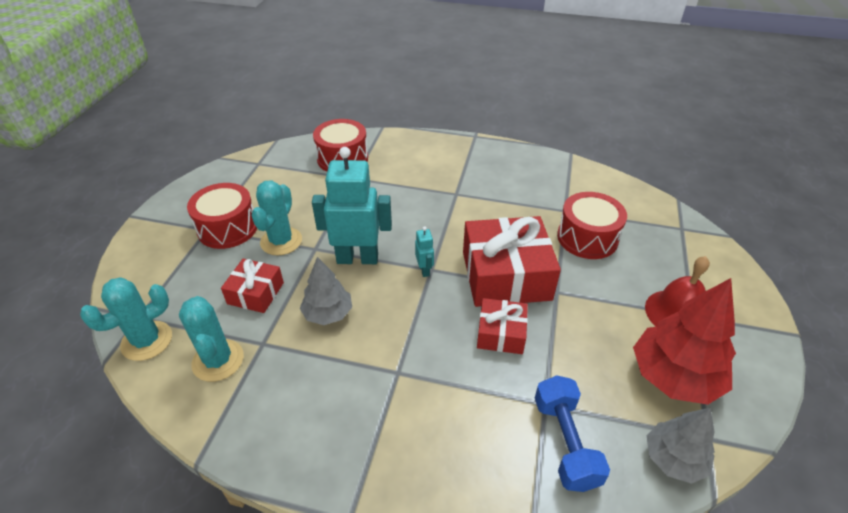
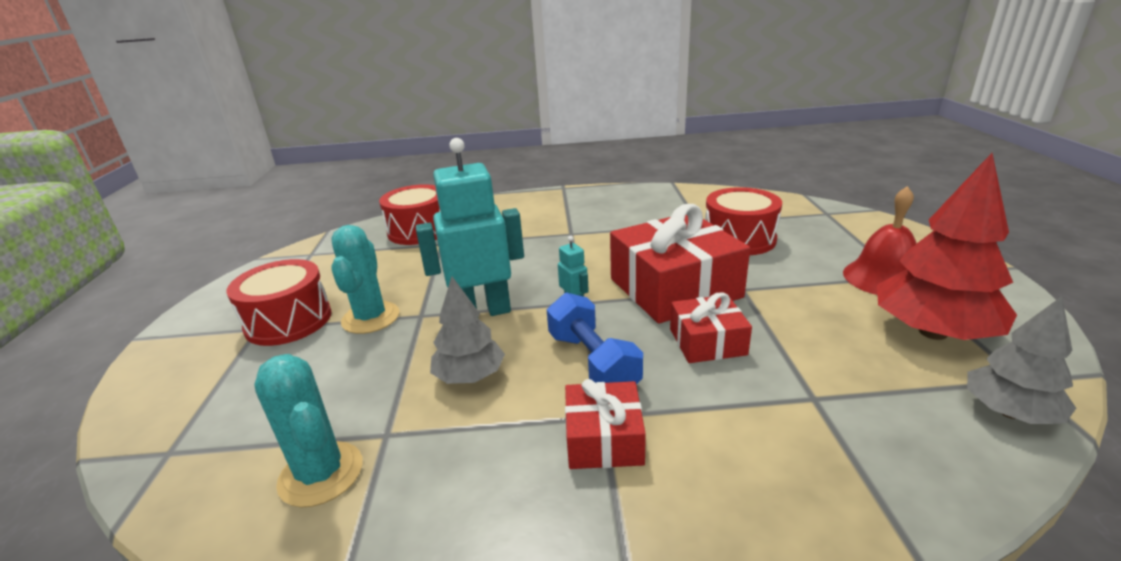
camera: 15 degrees left, 15 degrees down
(147, 341) = (189, 480): turquoise cactus -> none
(255, 293) = (354, 379): red gift -> red gift (604, 439)
(565, 442) = (871, 432): blue dumbbell -> blue dumbbell (593, 362)

